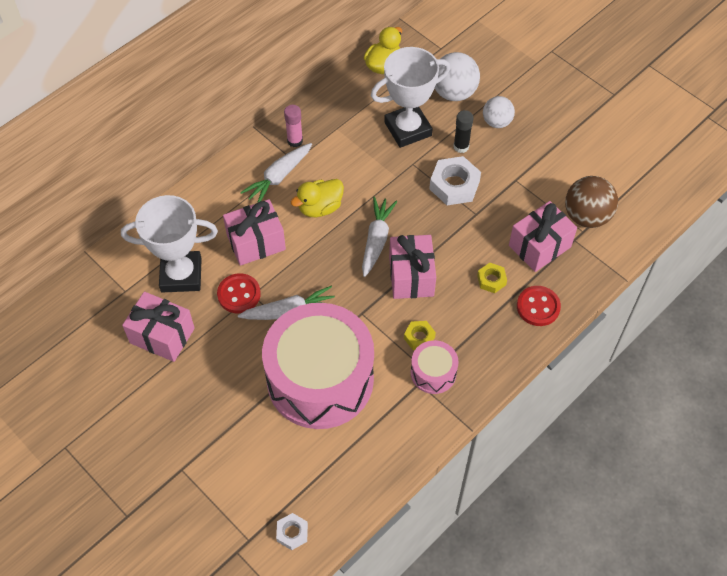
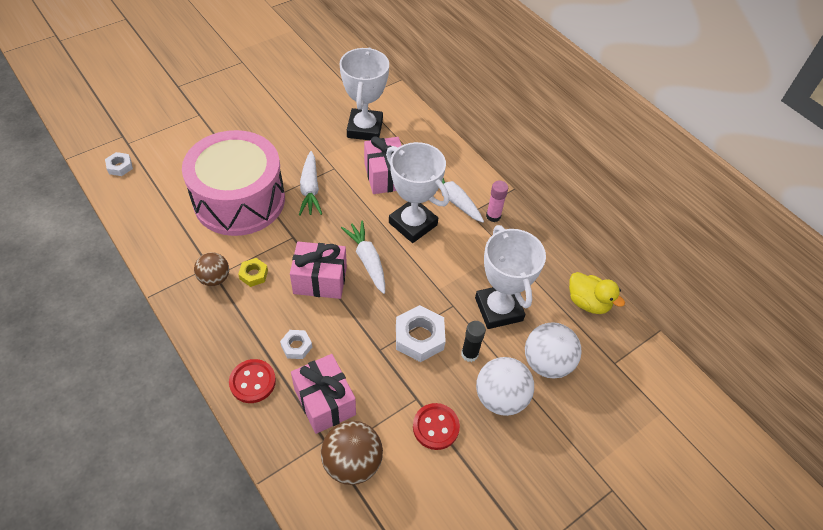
camera: 95 degrees right, 5 degrees down
(162, 335) = (313, 114): pink gift -> none
(239, 294) = (336, 160): red button -> red button (436, 427)
(320, 207) = (413, 224): yellow duck -> white trophy
(376, 240) = (367, 260): white carrot -> white carrot turned 135 degrees counterclockwise
(433, 373) = (214, 278): pink drum -> brown ball
(491, 280) = (296, 346): yellow nut -> white nut
(496, 122) = (500, 398): white ball -> white ball, size x1.53

